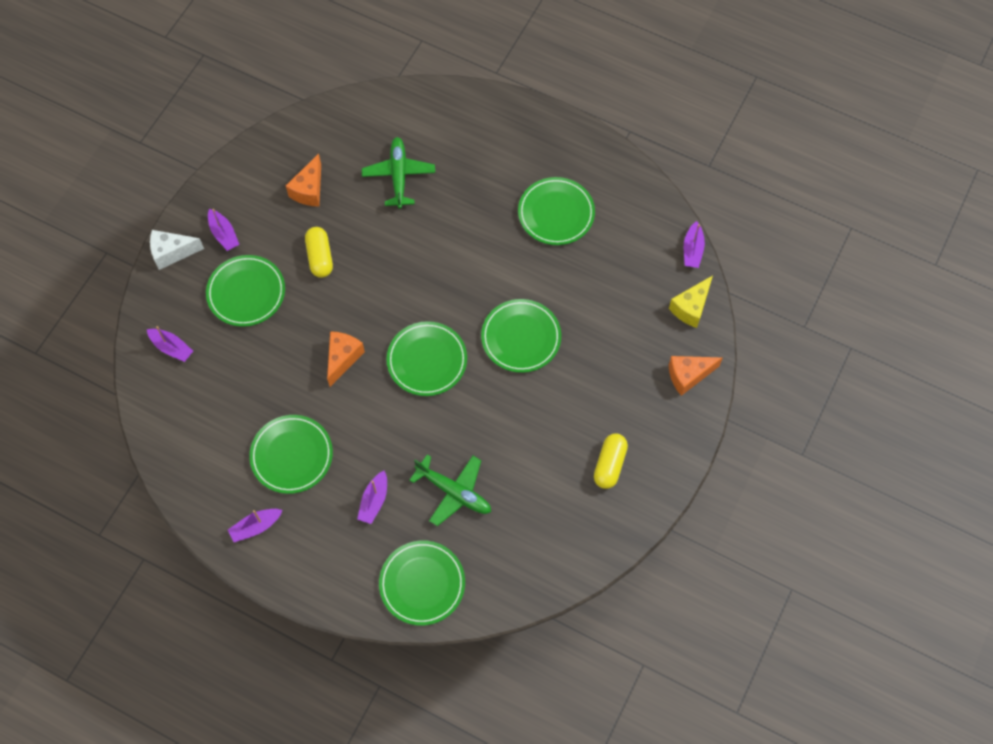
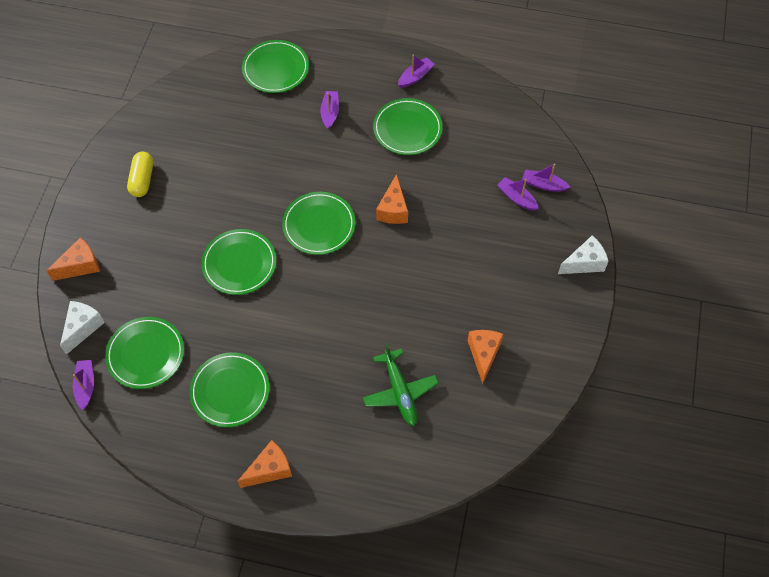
camera: 165 degrees right, 5 degrees down
(224, 234) = (545, 291): purple boat -> purple boat (516, 198)
(246, 292) = (501, 244): green plate -> green plate (145, 354)
(320, 257) = (447, 292): yellow capsule -> none
(454, 492) = (268, 132): green plane -> none
(534, 139) = (269, 469): none -> orange cheese
(691, 308) = (83, 328): yellow cheese -> white cheese

